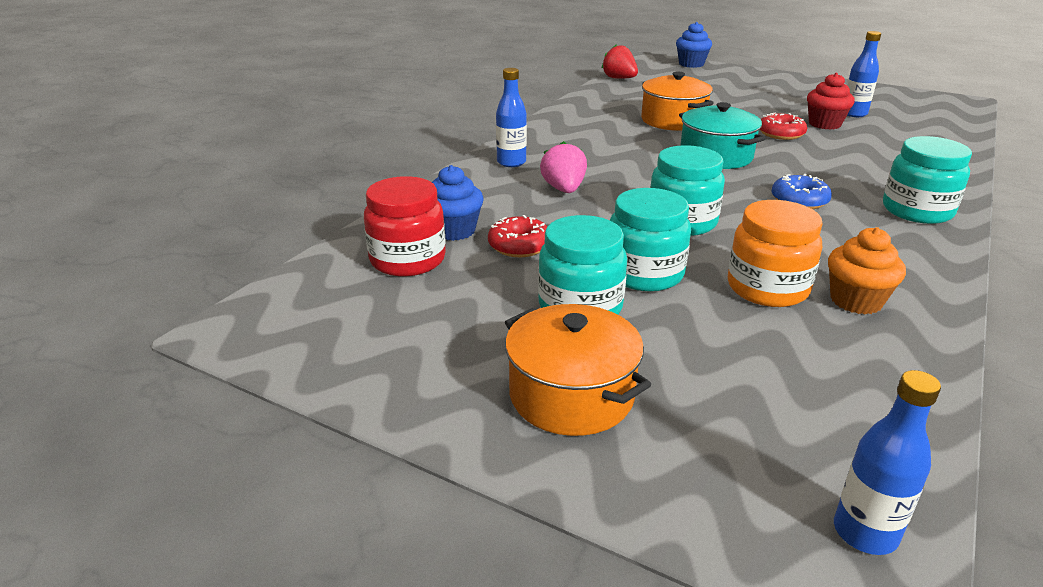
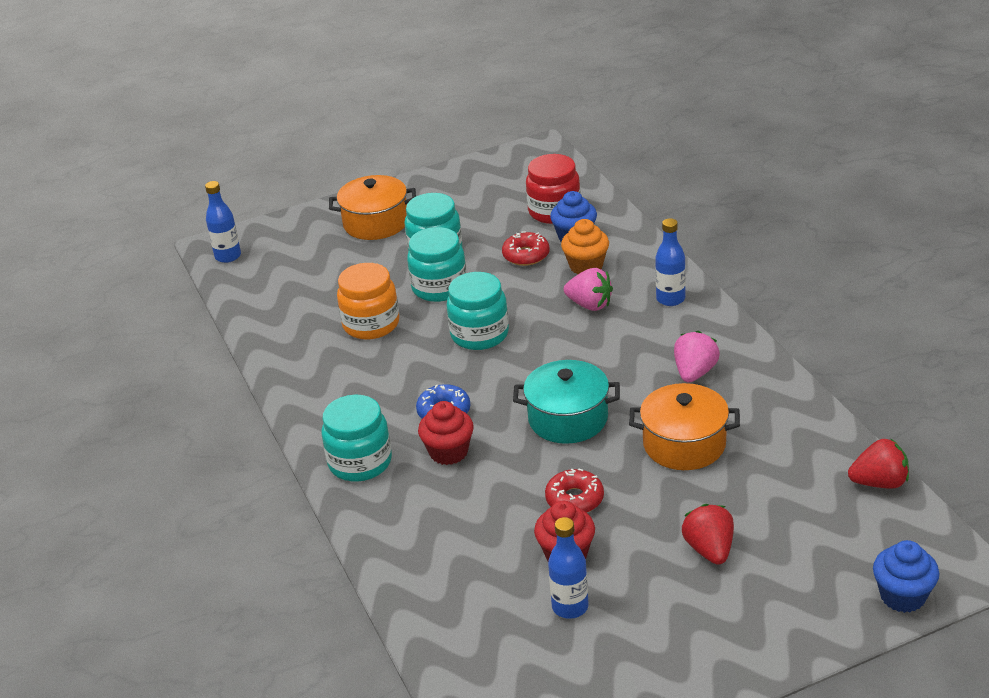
camera: 130 degrees right, 5 degrees up
(595, 134) = (695, 373): none -> pink strawberry
(743, 97) = (709, 550): none -> red strawberry
(831, 183) = (448, 452): none -> red cupcake
(856, 301) = (321, 349): orange cupcake -> orange cupcake (586, 266)

